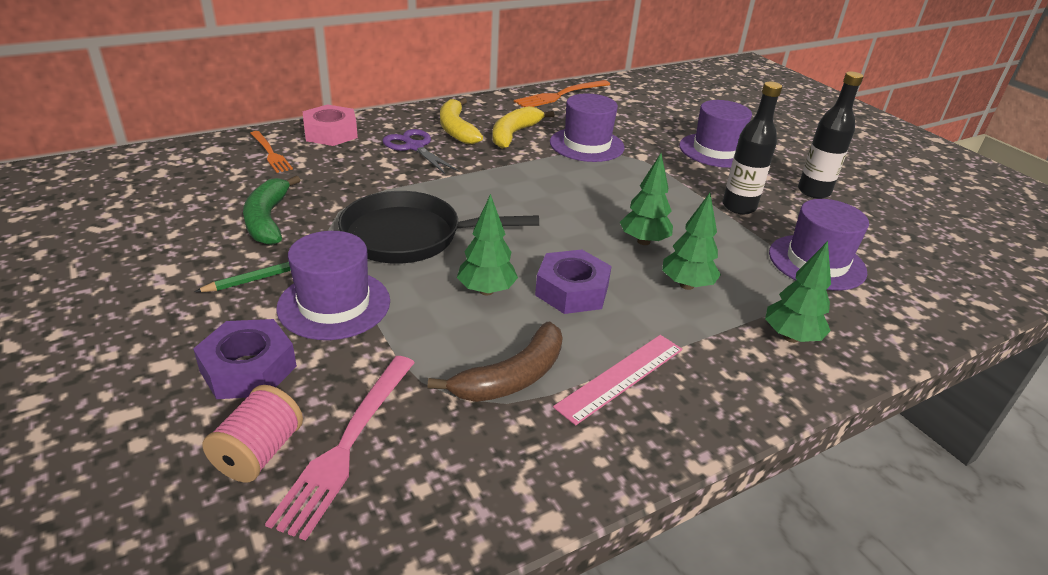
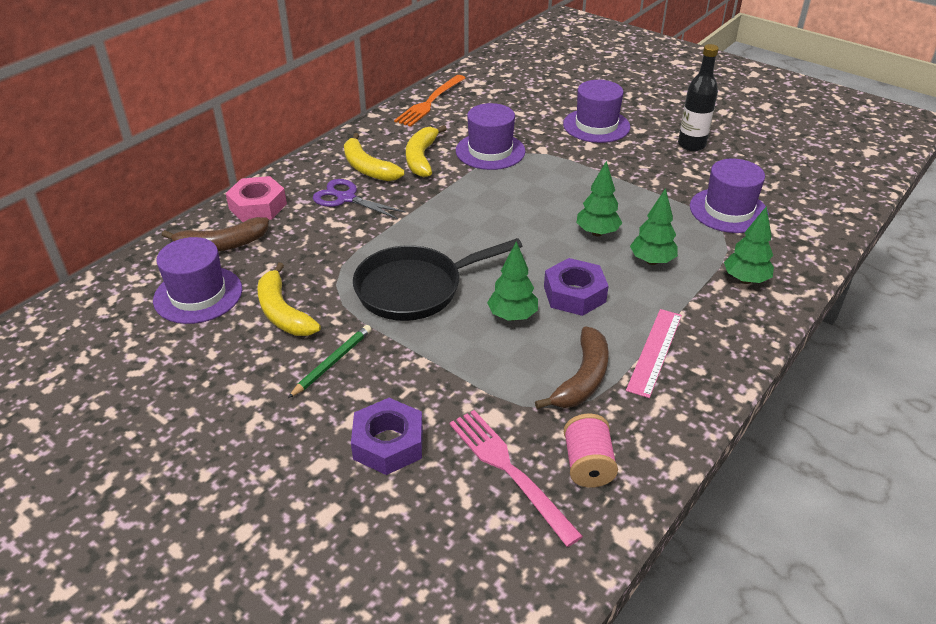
camera: 20 degrees left, 5 degrees up
(259, 453) = (453, 500): pink spool -> pink spool (587, 464)
(268, 220) = (283, 312): green banana -> yellow banana
(270, 153) = (221, 245): orange fork -> brown banana
(334, 304) = (406, 368): purple hat -> purple hat (198, 295)
(347, 444) = (509, 470): pink fork -> pink fork turned 150 degrees clockwise
(738, 207) = (646, 177): black bottle -> none

